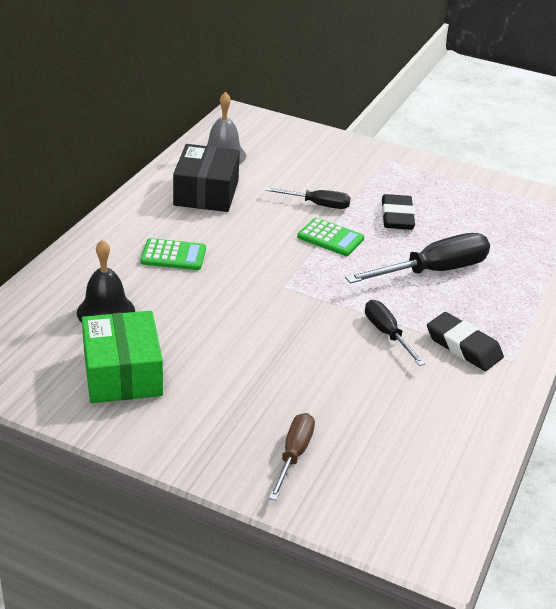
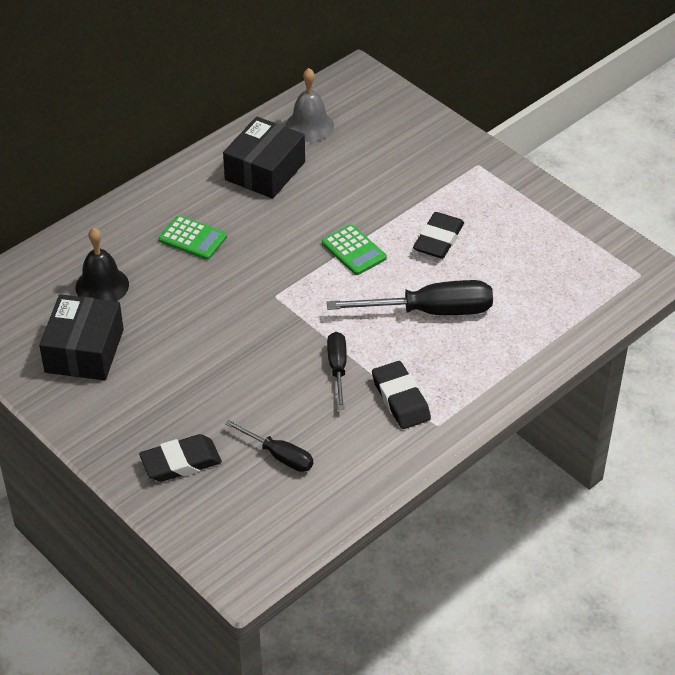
camera: 25 degrees right, 10 degrees up
(122, 373) = (84, 351): green box -> black box
(293, 455) = (181, 462): brown screwdriver -> black eraser
(317, 205) = (367, 208): black screwdriver -> black screwdriver (279, 455)

